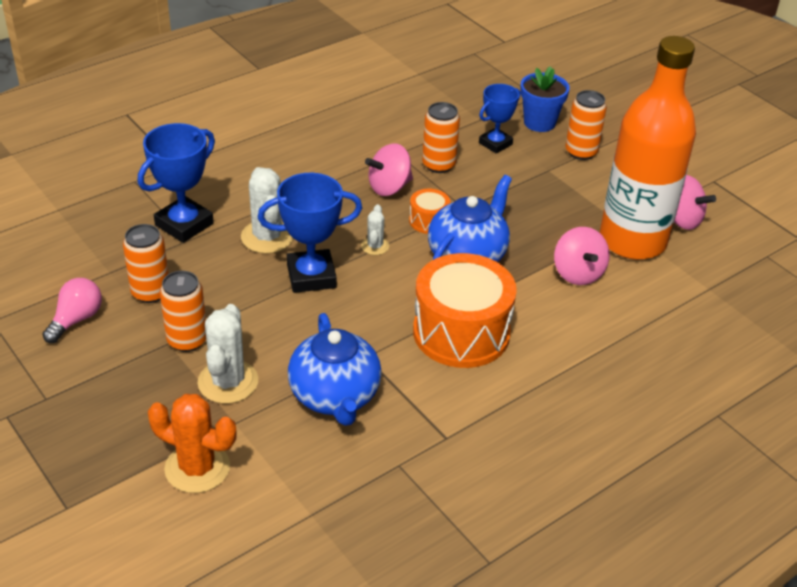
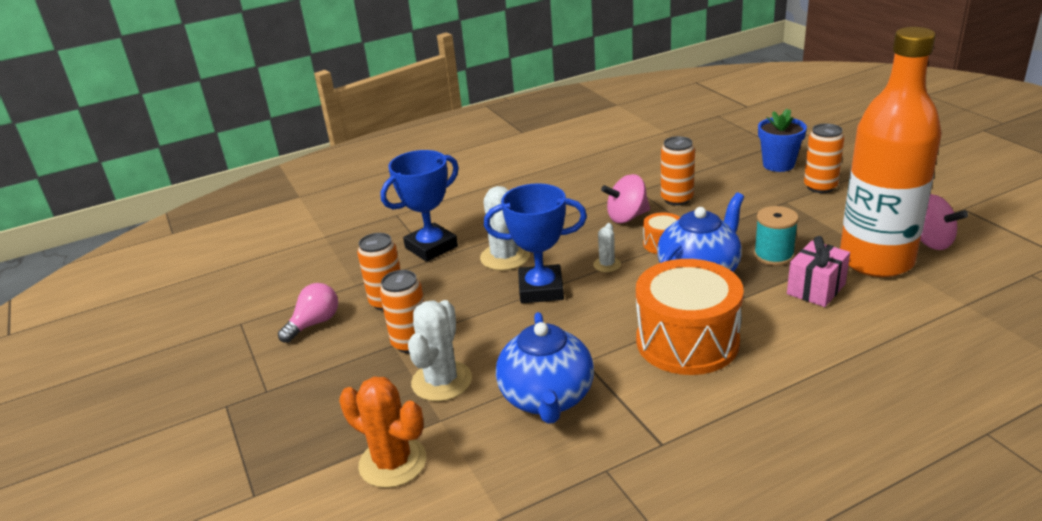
camera: 15 degrees right, 10 degrees down
(495, 143) = (734, 181): blue trophy -> none
(538, 235) = (773, 255): none -> turquoise spool
(578, 273) = (816, 289): pink spinning top -> pink gift

